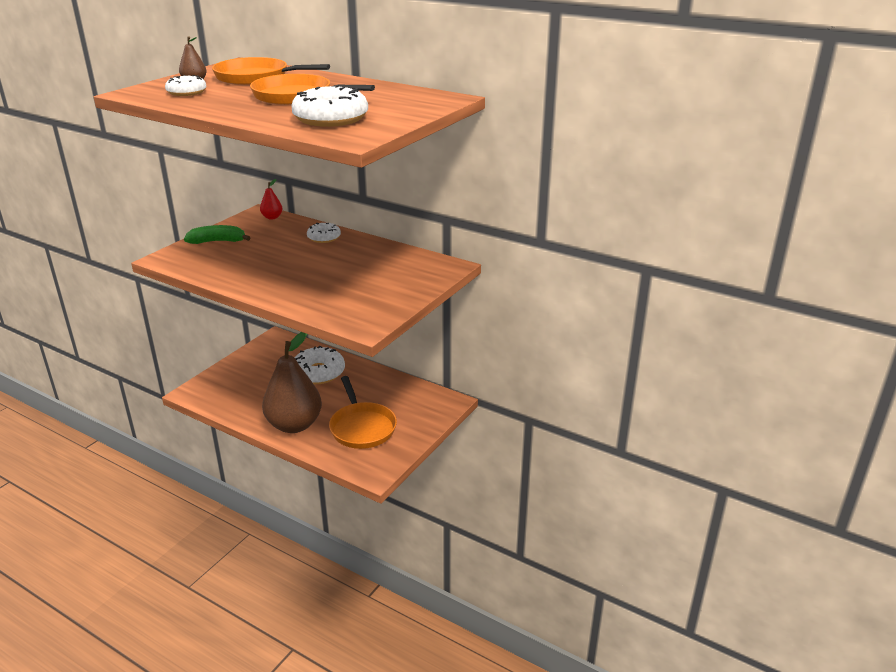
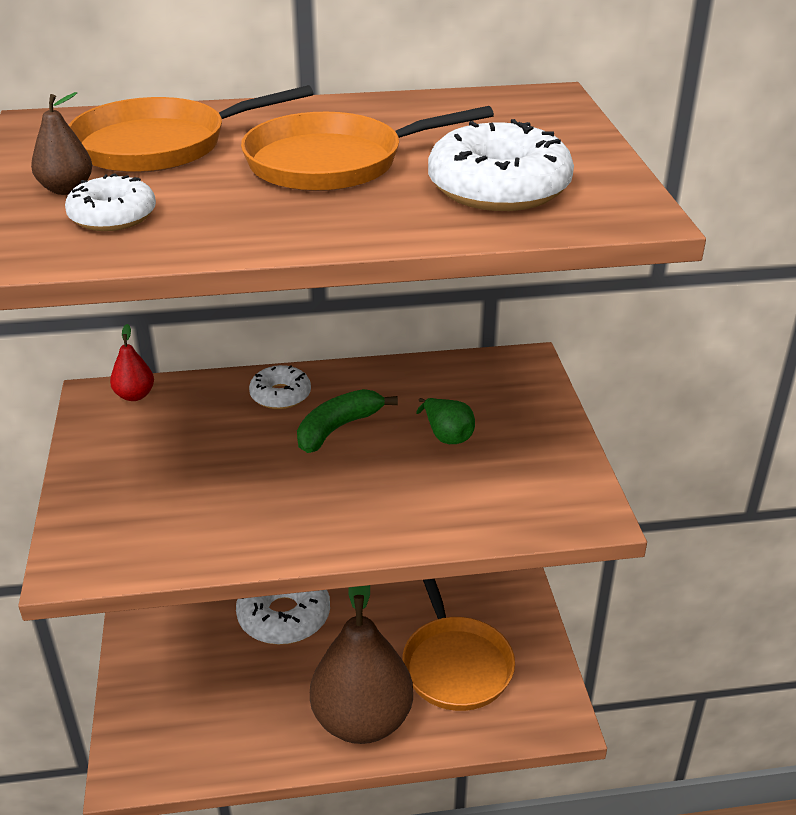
camera: 40 degrees left, 5 degrees up
(217, 241) = (117, 483): green banana -> green banana (338, 428)
(362, 277) = (447, 435): none -> green pear
(362, 427) = (455, 664): orange pan -> orange pan turned 45 degrees clockwise

